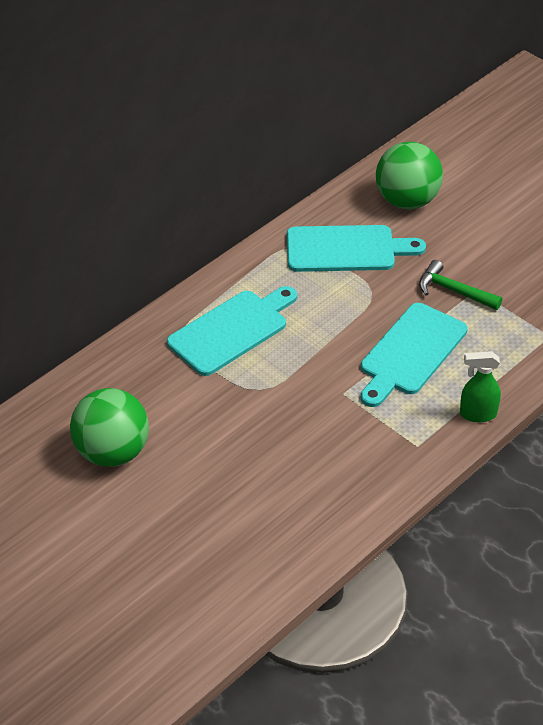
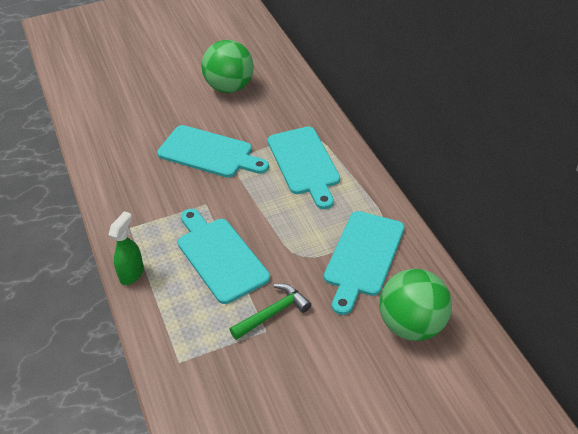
camera: 115 degrees right, 0 degrees up
(256, 423) = (209, 153): none -> turquoise cutting board

